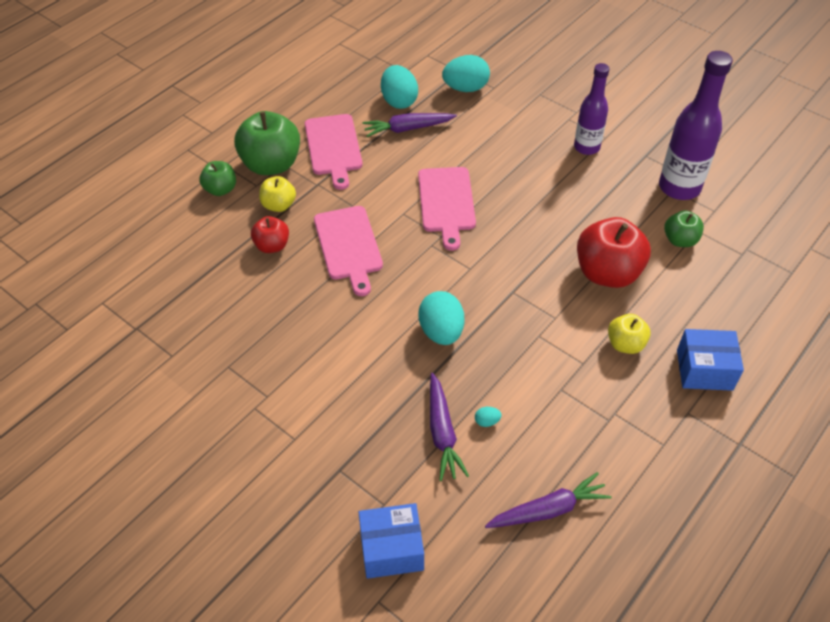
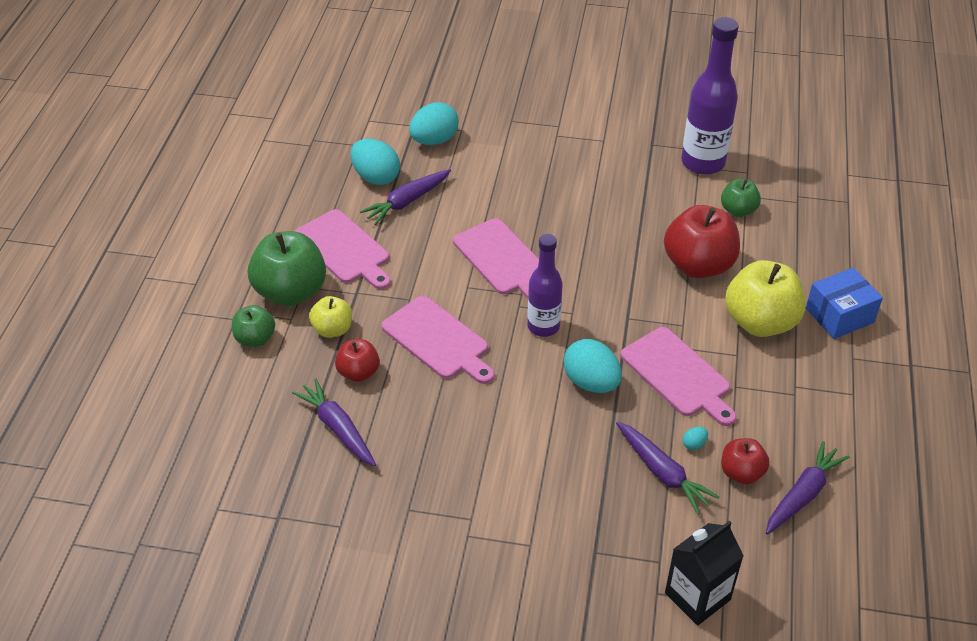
camera: 30 degrees left, 5 degrees down
(225, 281) = (338, 428): none -> purple carrot
(391, 549) = (697, 596): blue box -> black carton
(508, 465) = (741, 473): none -> red apple
(518, 357) = (678, 375): none -> pink cutting board
(586, 147) = (594, 156): purple bottle -> purple bottle (543, 326)
(625, 344) = (760, 322): yellow apple -> yellow apple, size x1.83

